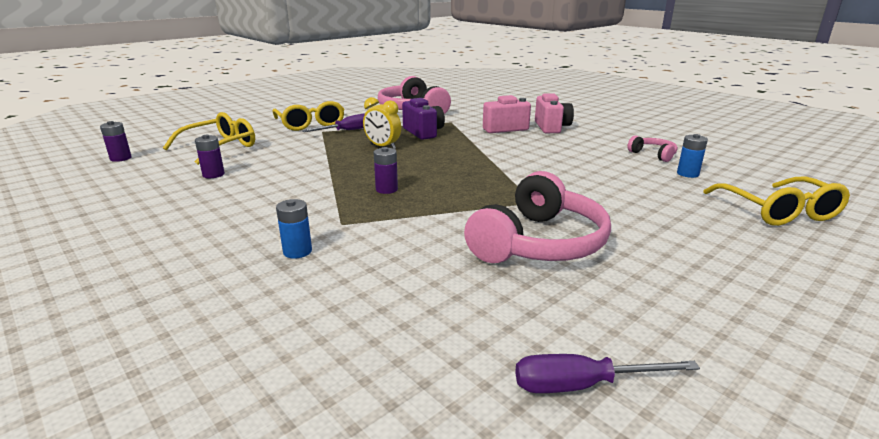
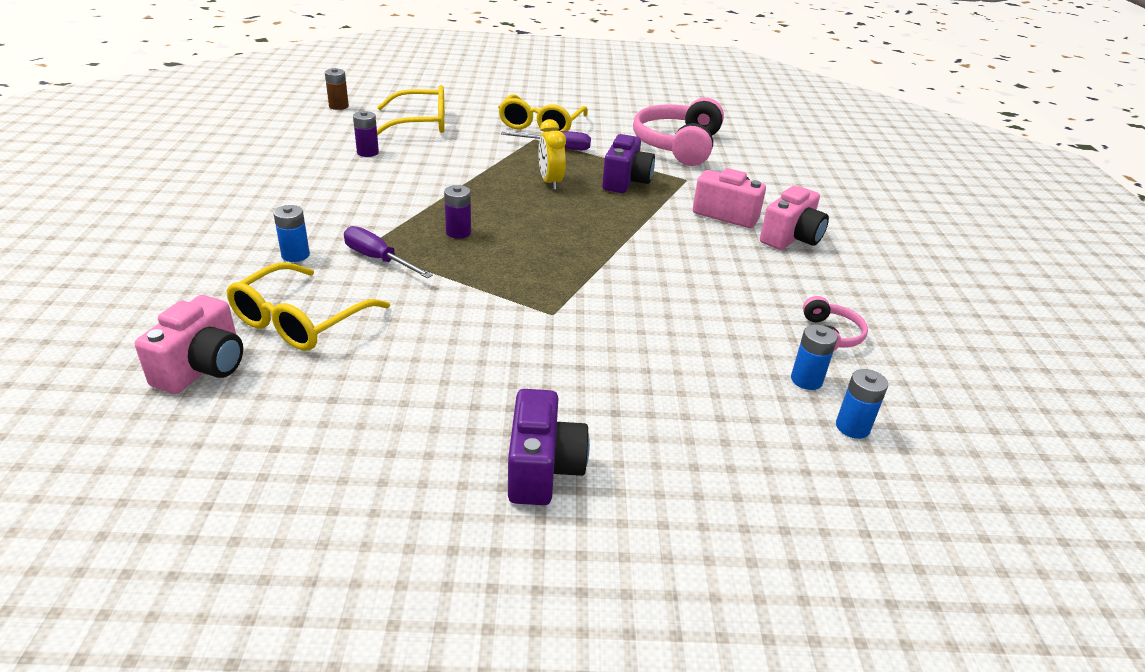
camera: 40 degrees right, 10 degrees up
(121, 158) = (338, 106): purple battery -> brown battery
(396, 359) = (203, 368): none -> pink camera
(539, 243) = (463, 353): pink headphones -> none
(582, 385) = (254, 463): purple screwdriver -> purple screwdriver (378, 259)
(706, 269) = (543, 469): none -> purple camera
(741, 181) = (852, 427): none -> blue battery
(778, 211) = (792, 482): yellow glasses -> yellow glasses (300, 321)

